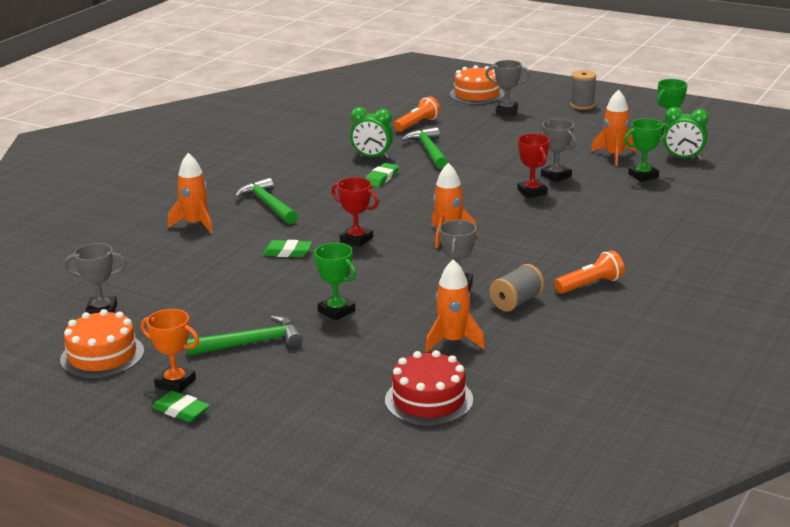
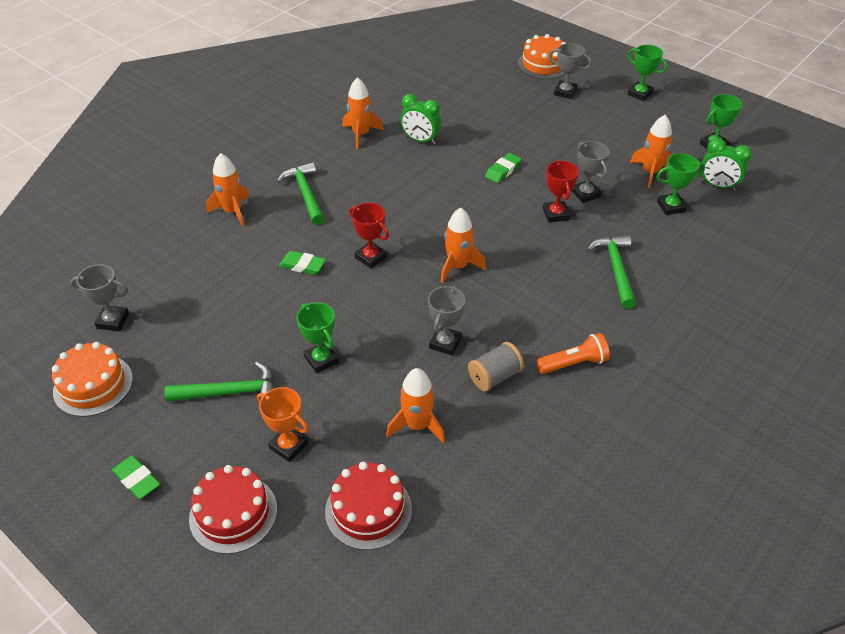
camera: 10 degrees right, 20 degrees up
(175, 383) = (144, 438): orange trophy -> orange trophy (288, 446)
(293, 419) = (233, 513): none -> red cake
(308, 159) = (361, 134): none -> orange rocket
(381, 178) = (420, 172): green eraser -> green eraser (503, 170)
(417, 124) = (475, 99): orange flashlight -> none
(429, 150) = (475, 139): green hammer -> green hammer (616, 269)
(582, 105) = (640, 94): grey spool -> green trophy

